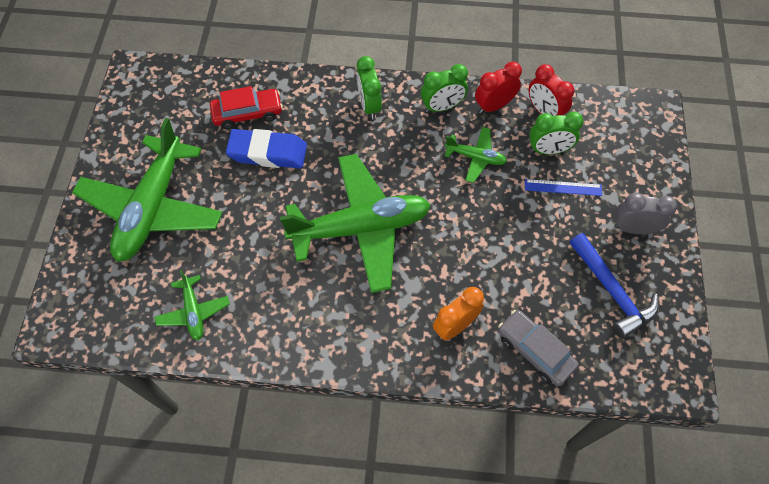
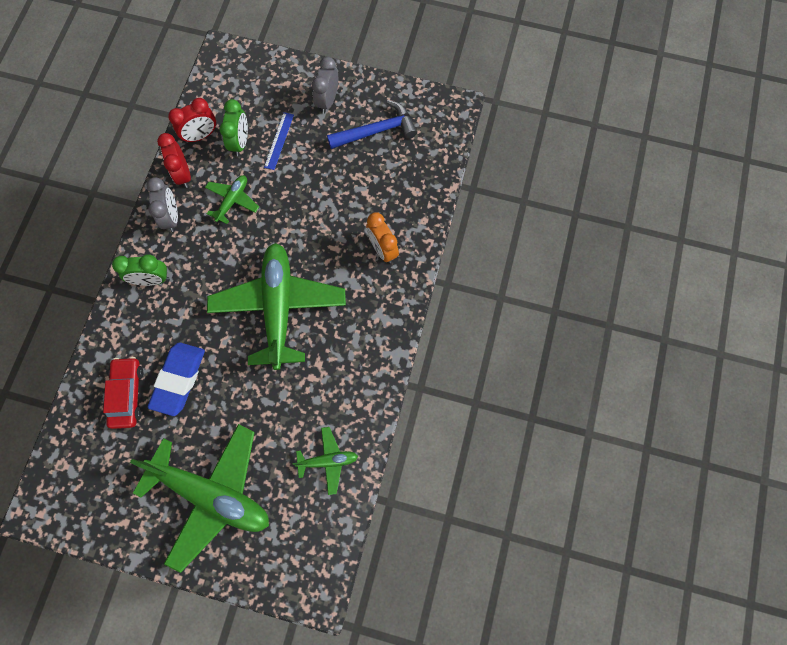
camera: 80 degrees left, 10 degrees up
(442, 107) = (171, 217): green clock -> grey clock
(535, 350) = (413, 196): grey car -> none

